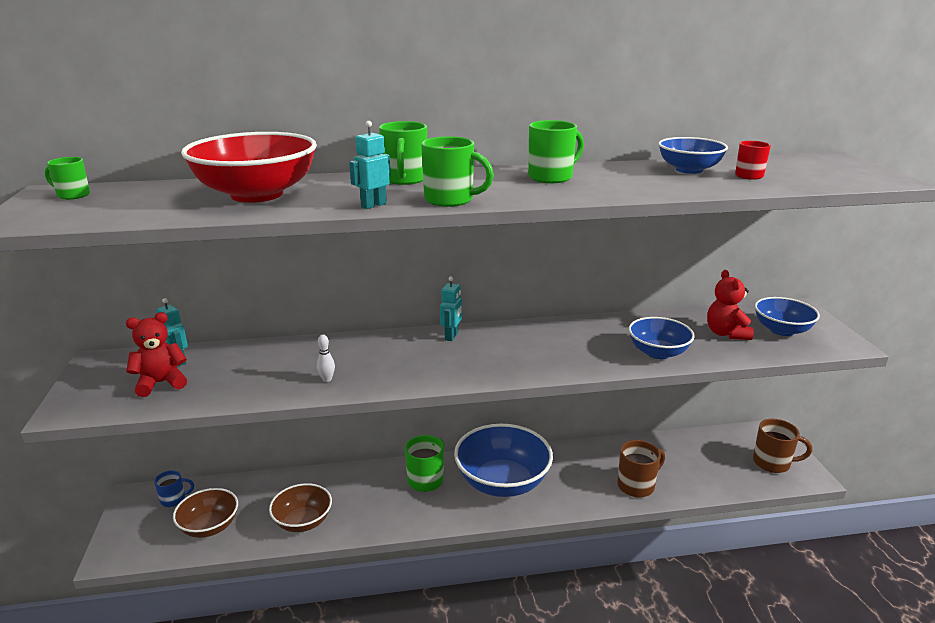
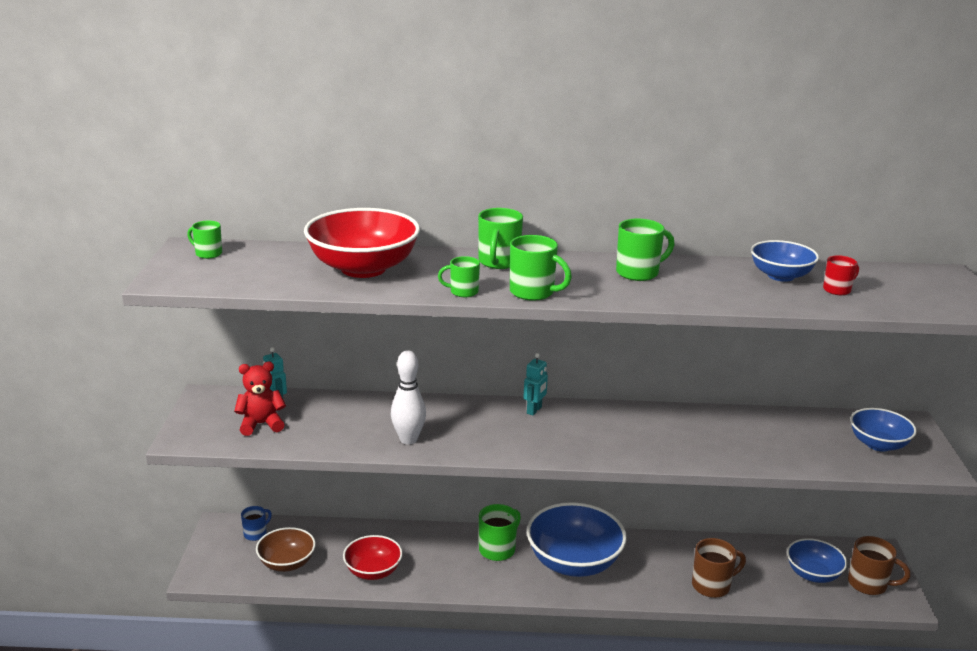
camera: 10 degrees right, 0 degrees up
(174, 499) = (256, 533): blue mug -> blue mug turned 45 degrees counterclockwise
(303, 521) = (373, 571): brown bowl -> red bowl
(327, 379) = (408, 439): white bowling pin -> white bowling pin, size x2.11
(373, 205) = (463, 292): turquoise robot -> green mug
(658, 352) = (735, 452): blue bowl -> blue bowl (813, 574)
(726, 333) = (816, 441): red teddy bear -> none

